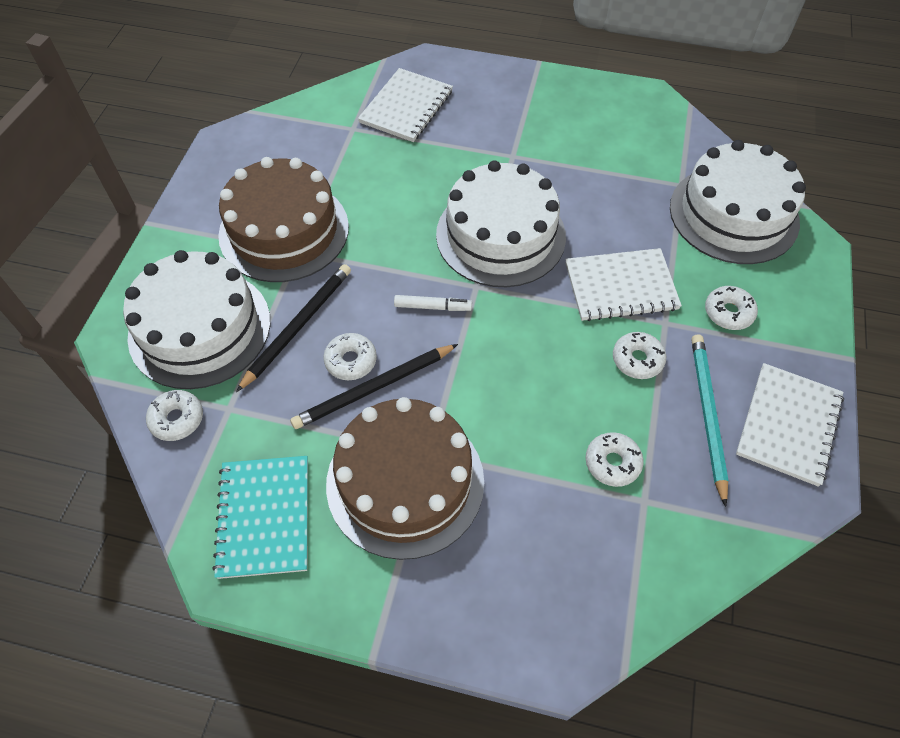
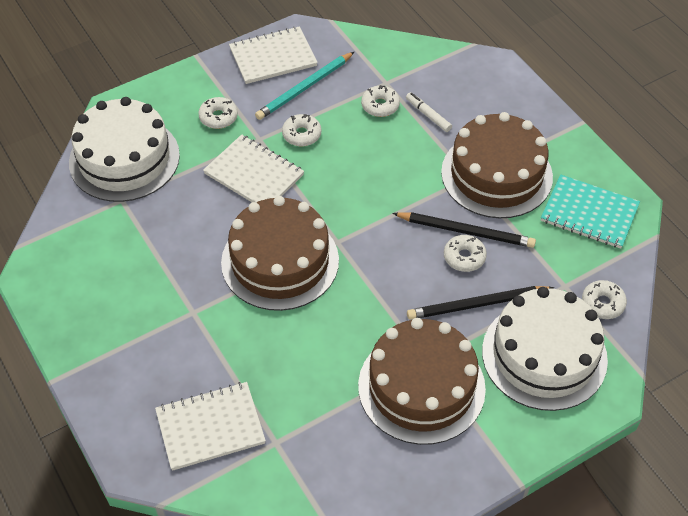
camera: 135 degrees left, 5 degrees down
(264, 517) = (589, 213): turquoise notebook -> turquoise notebook turned 75 degrees clockwise
(432, 307) = (379, 250): white marker -> white marker (428, 115)
(500, 235) = (280, 261): white cake -> brown cake

